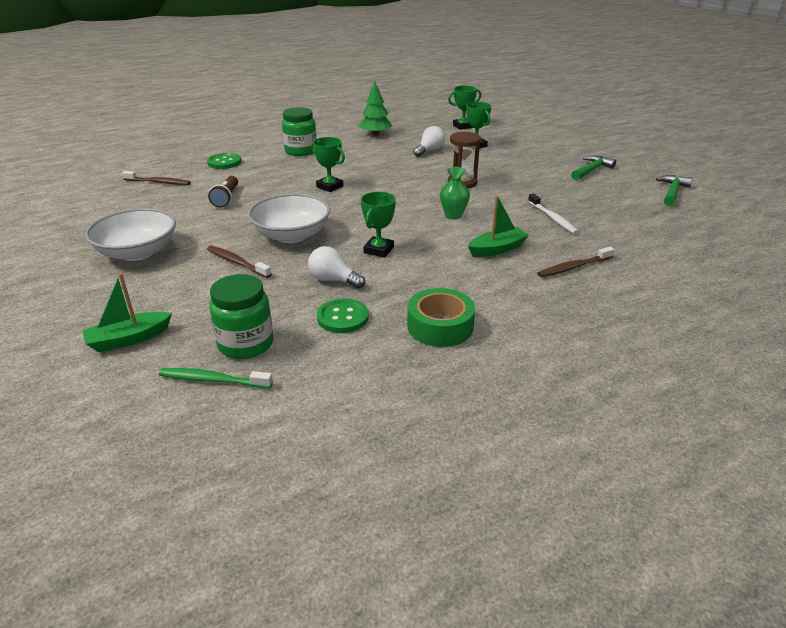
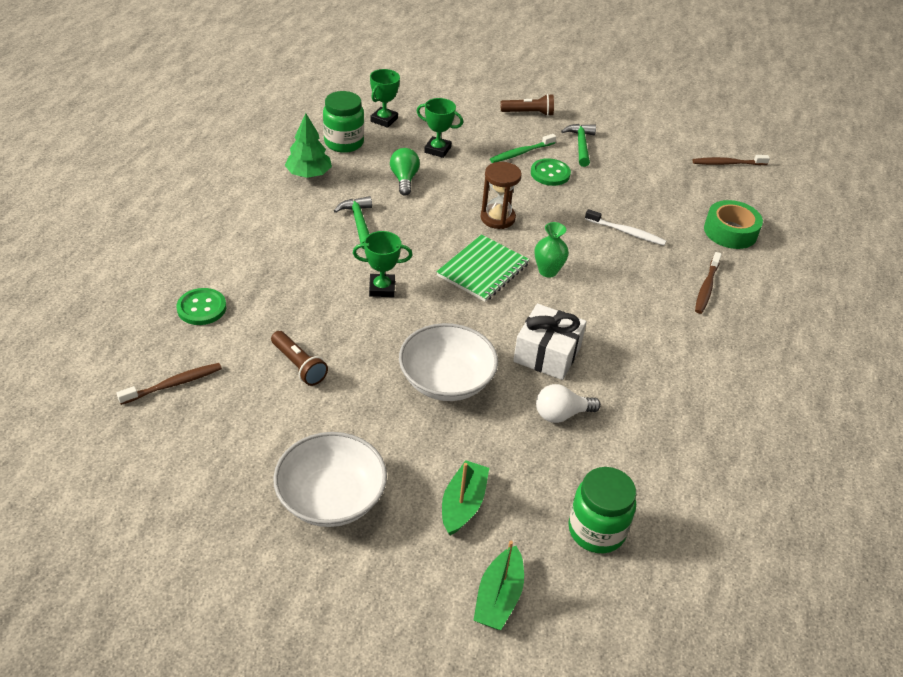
camera: 45 degrees left, 10 degrees up
(213, 380) = (626, 582): green toothbrush -> green toothbrush (521, 153)
(237, 262) = (450, 447): brown toothbrush -> brown toothbrush (727, 163)
(301, 151) = (265, 244): green jar -> green jar (344, 143)
(342, 317) = (625, 451): green button -> green button (550, 173)
(378, 250) = (547, 354): green trophy -> white gift
(408, 200) = (483, 270): none -> green notebook
(429, 151) = (404, 179): white light bulb -> green light bulb
(440, 326) = (699, 412): green tape -> green tape (730, 231)
(497, 249) = (633, 297): green boat -> green boat (463, 504)
(574, 147) = (528, 113): none -> brown flashlight
(672, 192) = (670, 149): green hammer -> green hammer (359, 223)

